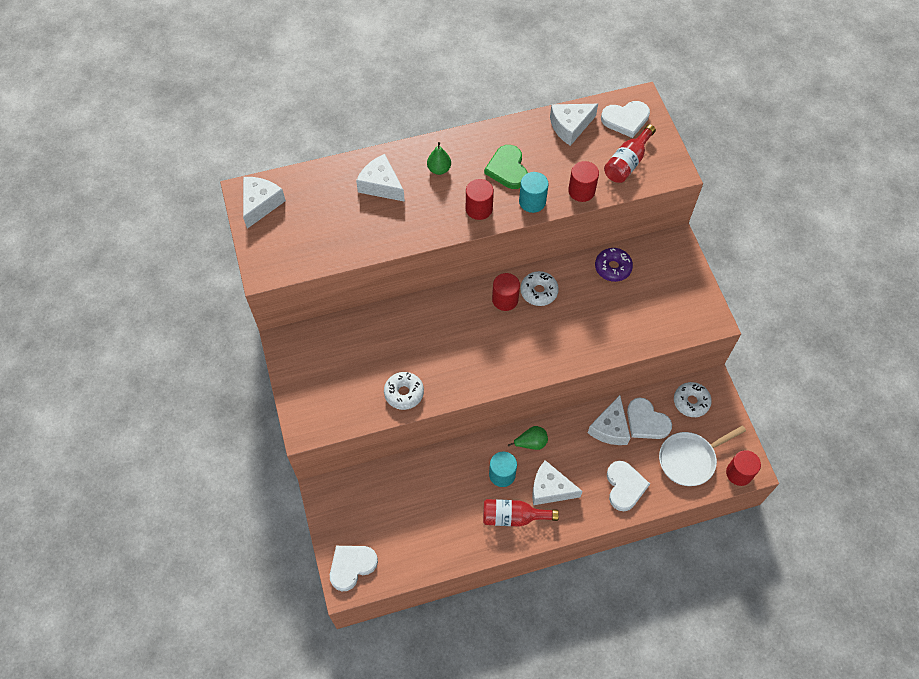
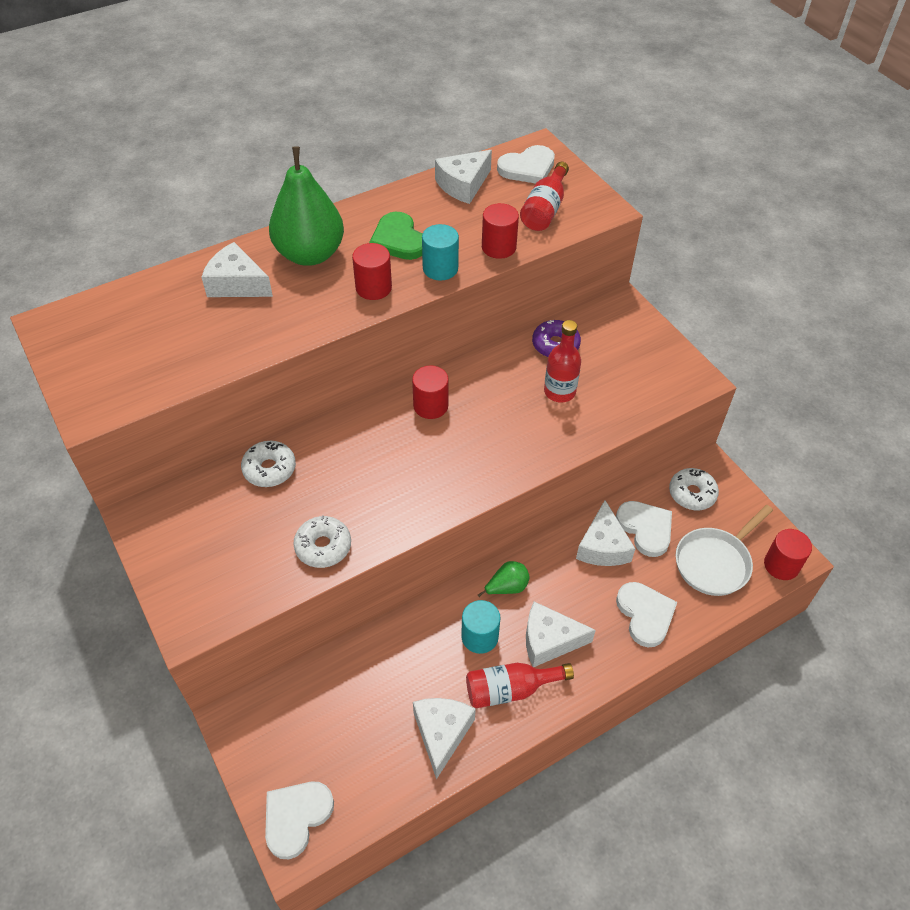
camera: 15 degrees left, 10 degrees down
(261, 204) = (72, 333): white cheese -> white cheese (442, 733)
(439, 169) = (310, 254): green pear -> green pear, size x2.26
(539, 291) = (471, 388): white donut -> white donut (269, 469)
(604, 308) = (559, 392): none -> red bottle
(646, 421) = (645, 528): white heart -> white heart turned 150 degrees counterclockwise

